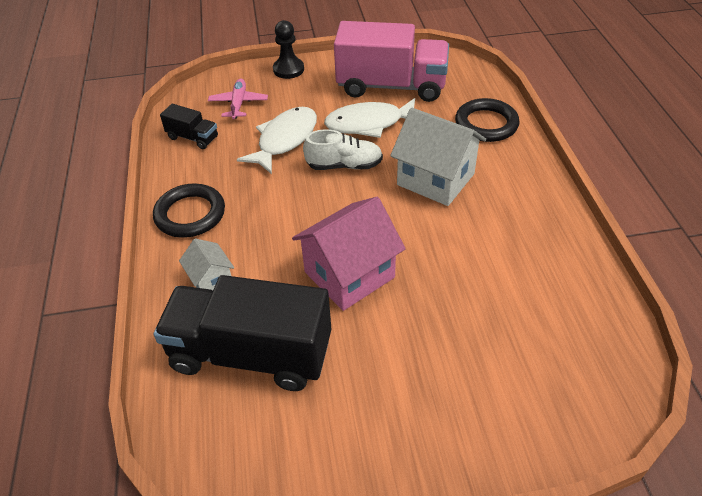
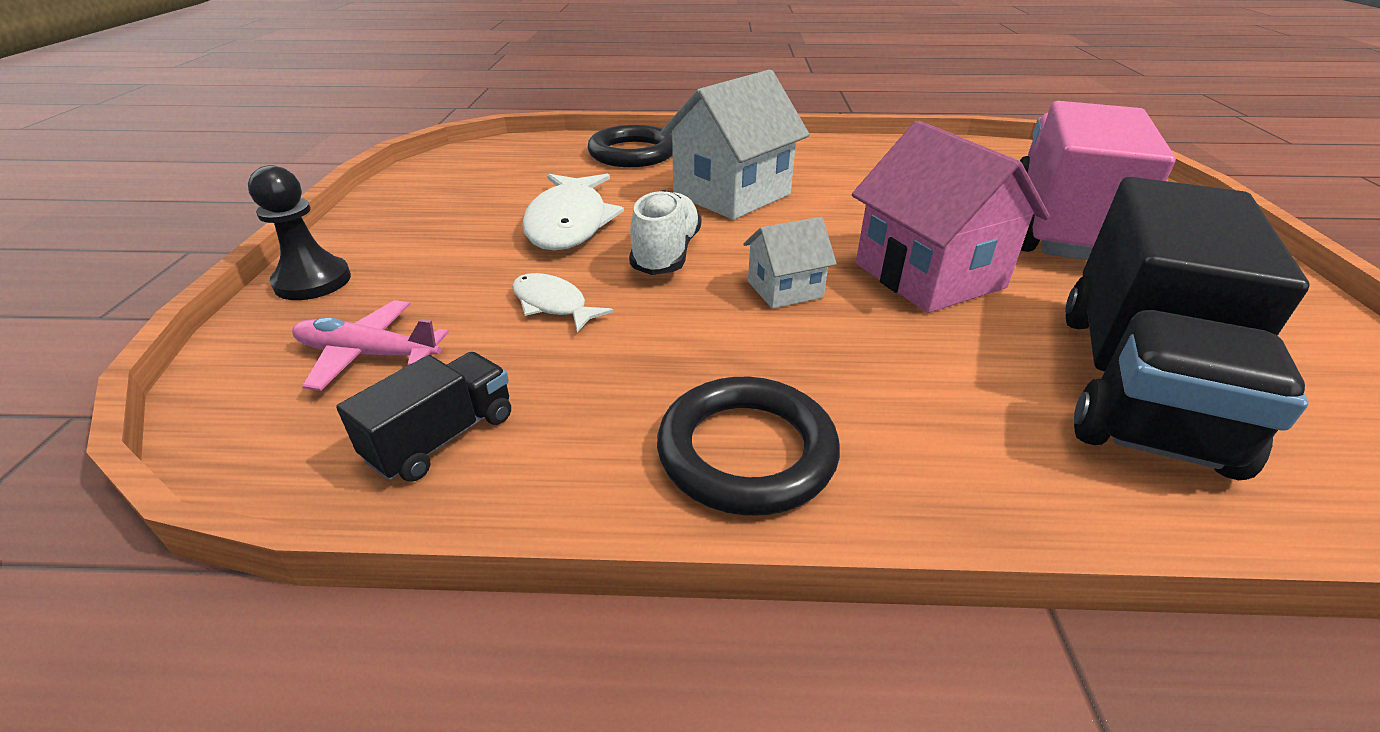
camera: 80 degrees left, 10 degrees down
(211, 280) = (961, 426): white house -> white house (785, 289)
(285, 140) = (553, 304): white fish -> white fish, size x0.55
(391, 86) = (484, 197): pink truck -> pink truck (1061, 226)

